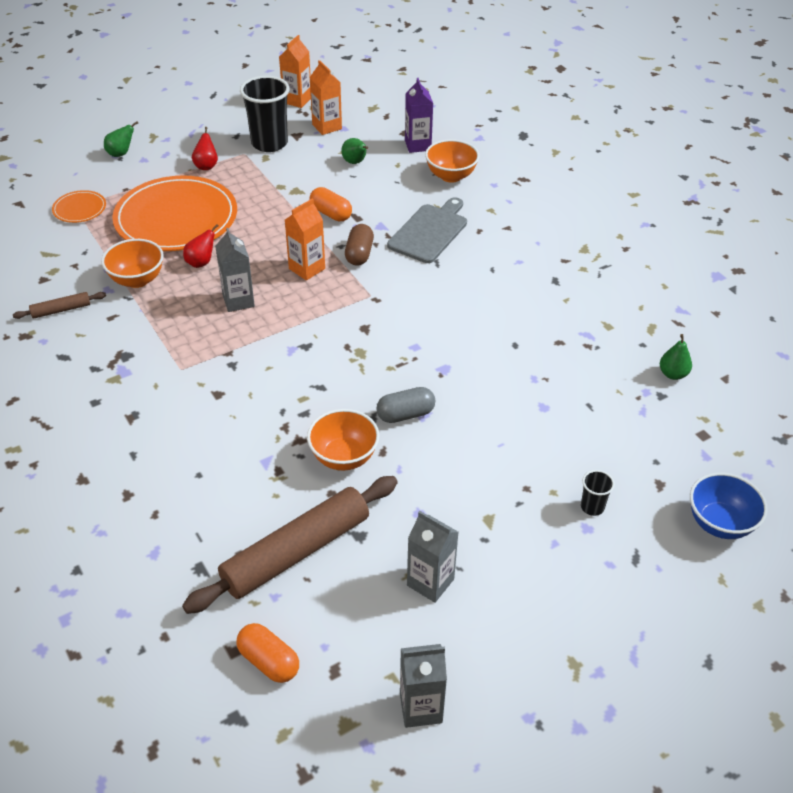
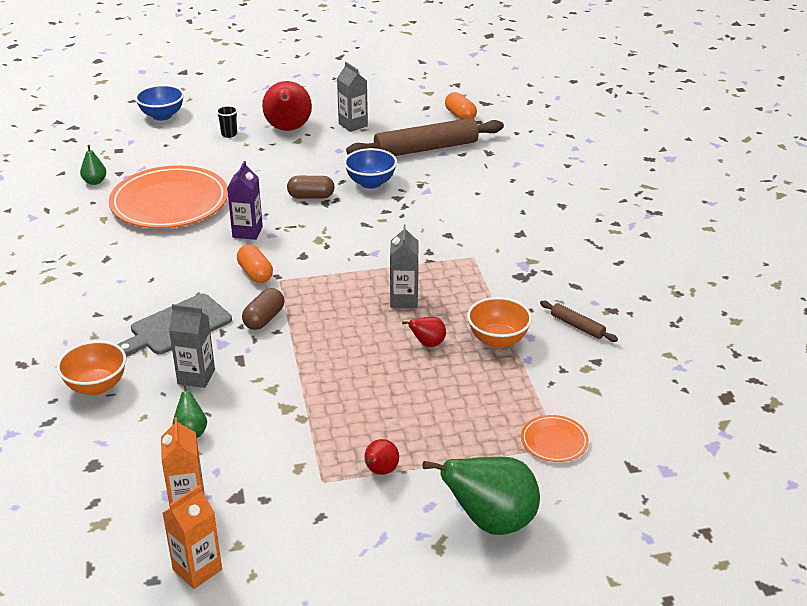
camera: 160 degrees left, 10 degrees down
(61, 310) = (577, 326): brown rolling pin -> brown rolling pin turned 45 degrees clockwise
(121, 154) = (491, 522): green pear -> green pear, size x2.09
(176, 218) = (440, 402): orange plate -> orange plate (169, 202)
(269, 143) = (281, 491): black cup -> none
(307, 269) = (324, 315): orange carton -> none
(331, 214) = (264, 369): orange capsule -> orange capsule (255, 273)
(344, 457) = (371, 183): orange bowl -> blue bowl
(405, 414) = (311, 196): grey capsule -> brown capsule
(418, 145) = (95, 440): purple carton -> purple carton (247, 232)
(421, 708) = (388, 91): grey carton -> grey carton (196, 377)
(519, 543) = (288, 129): none -> red pear

